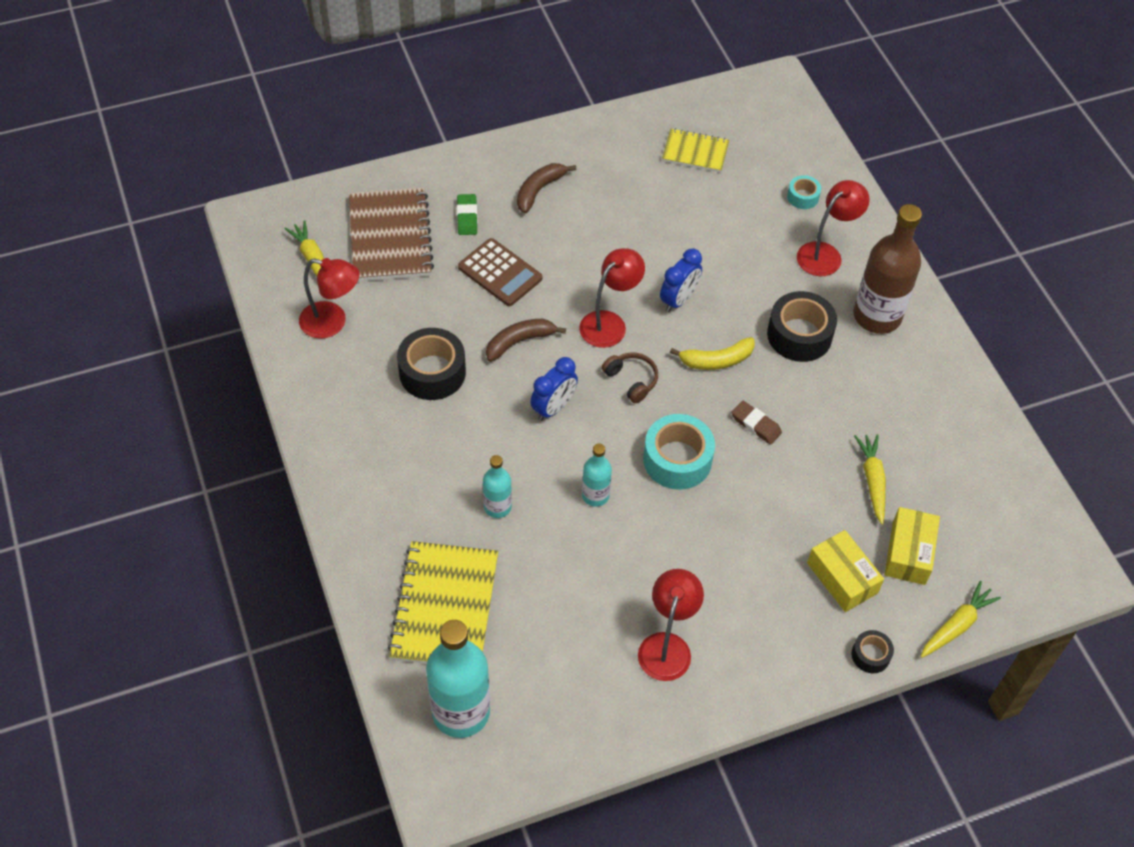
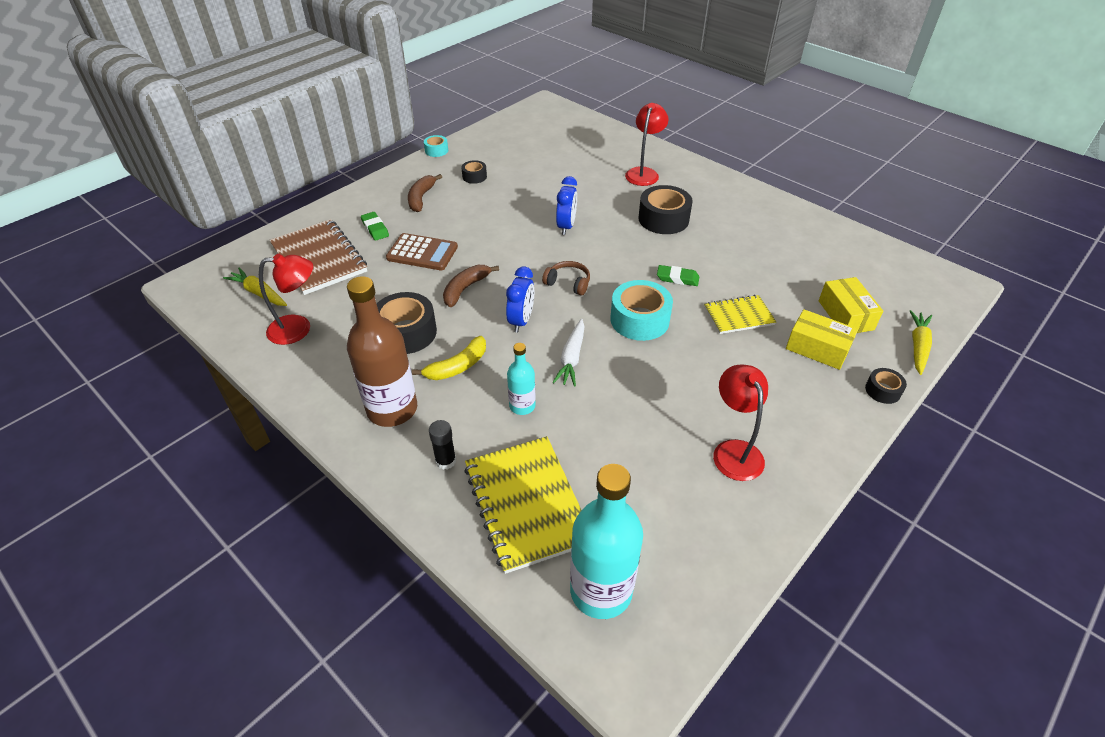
camera: 25 degrees left, 10 degrees down
(397, 532) = (445, 461): none -> black glue stick
(577, 475) = (571, 358): none -> white carrot
(595, 495) = (596, 366): turquoise bottle -> none
(609, 323) = (526, 255): red lamp -> none
(617, 179) = (474, 176): none -> black tape
(695, 152) = (517, 148): yellow notebook -> yellow notebook (739, 316)
(716, 360) = (619, 251): yellow banana -> yellow banana (457, 366)
(756, 425) = (677, 278): brown eraser -> green eraser
(803, 197) = (605, 150): turquoise tape -> turquoise tape (436, 150)
(872, 480) = (782, 282): yellow carrot -> none
(877, 316) = (703, 193): brown bottle -> brown bottle (392, 409)

